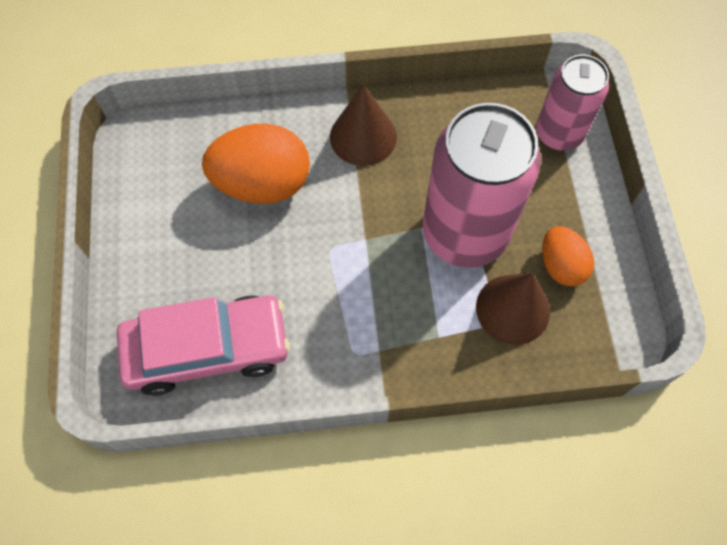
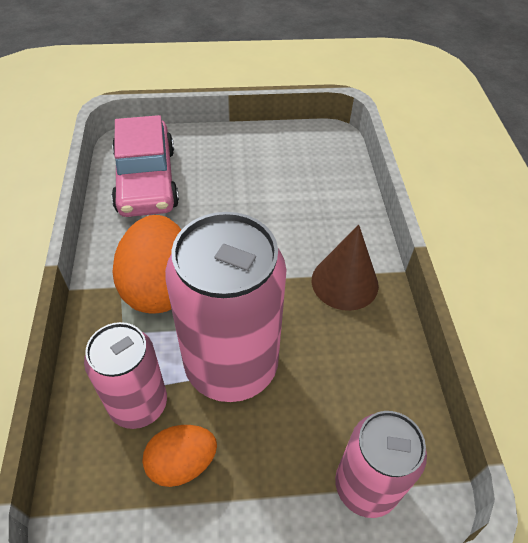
camera: 90 degrees right, 15 degrees down
(262, 184) = (290, 210): orange egg -> orange egg (159, 287)
(513, 309) = (138, 404): brown cone -> pink can

